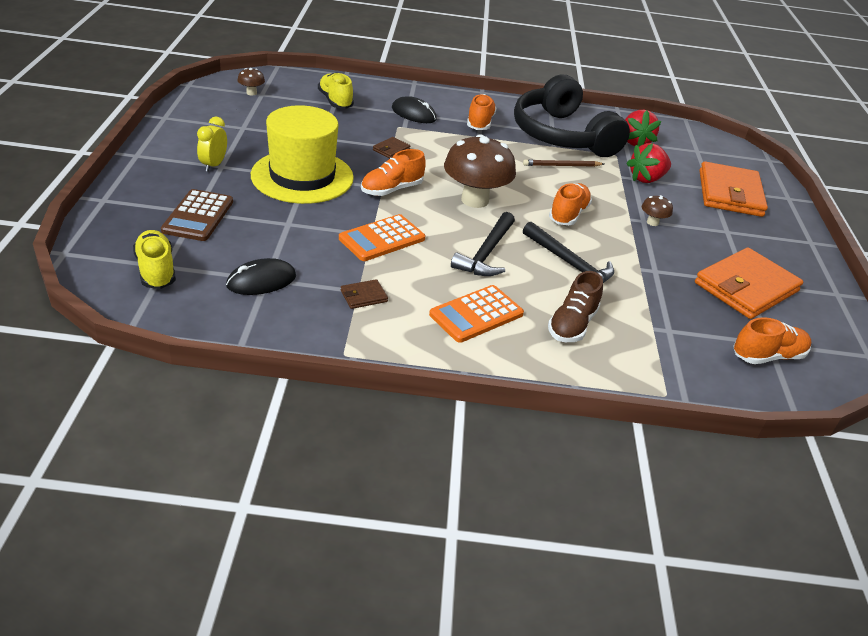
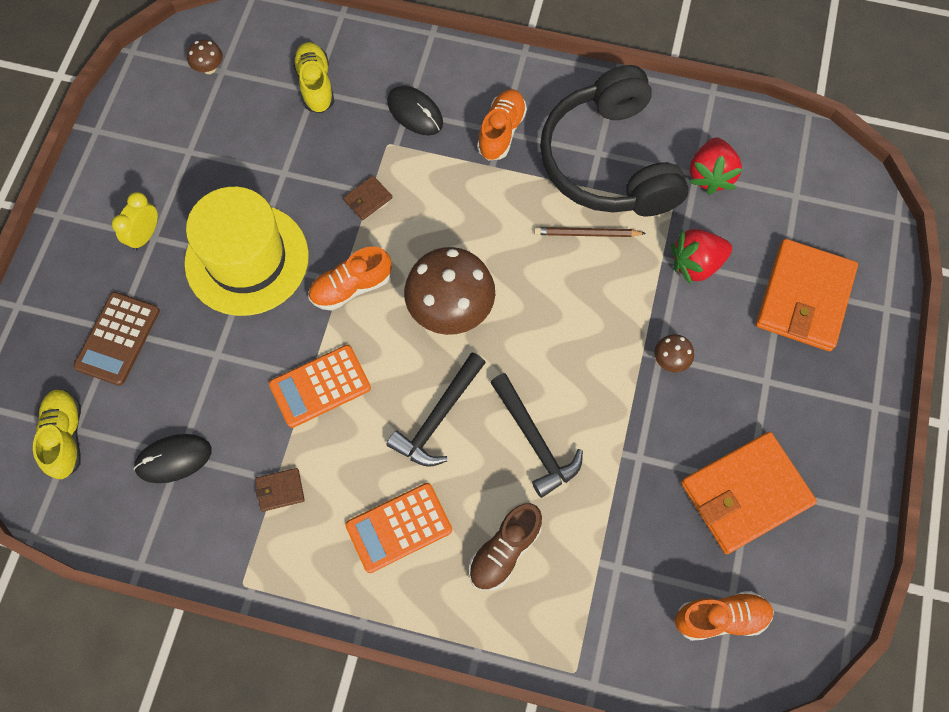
camera: 15 degrees right, 30 degrees up
(568, 214) = (563, 342): orange shoe -> none

